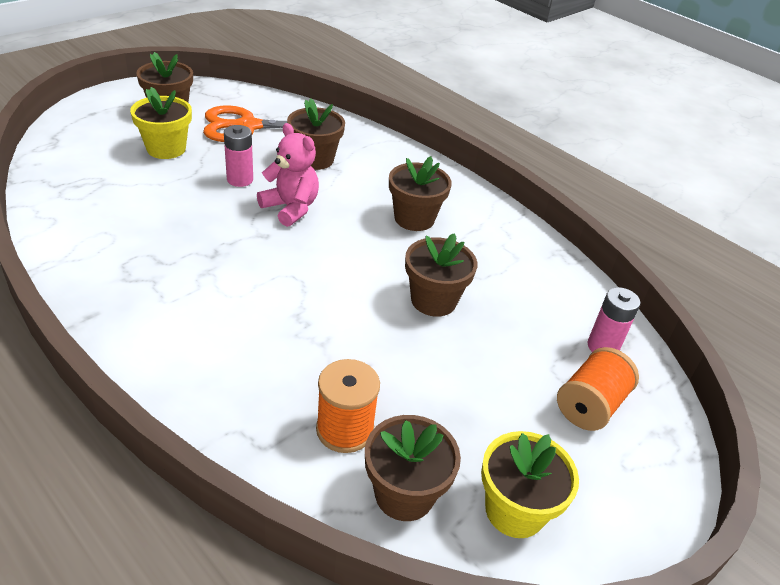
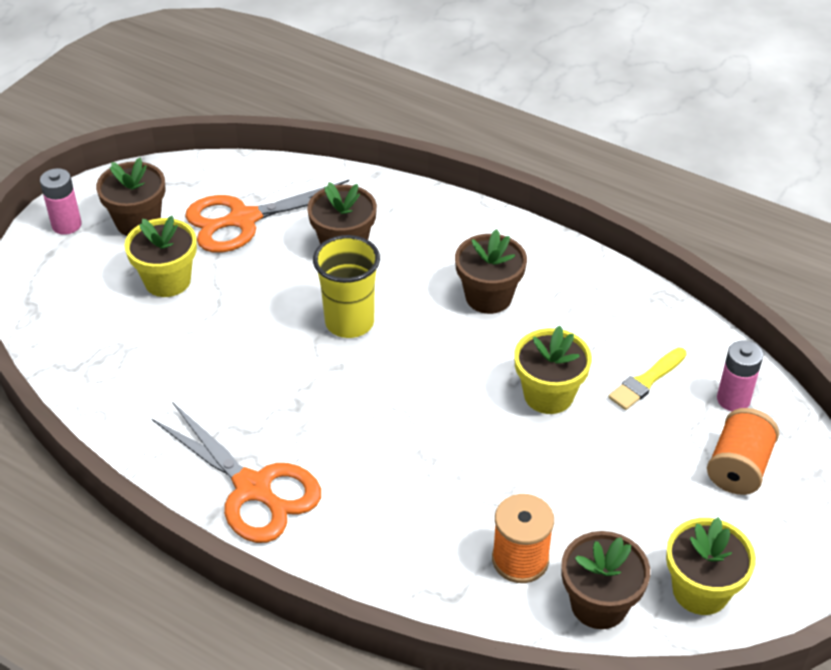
camera: 10 degrees left, 5 degrees up
(137, 304) = (253, 488): none -> orange scissors
(240, 179) = (274, 300): pink battery -> pink battery (66, 225)
(291, 208) = (349, 322): pink teddy bear -> yellow cup
(433, 300) = (548, 395): brown flower pot -> yellow flower pot
(526, 312) = (646, 381): none -> yellow brush

